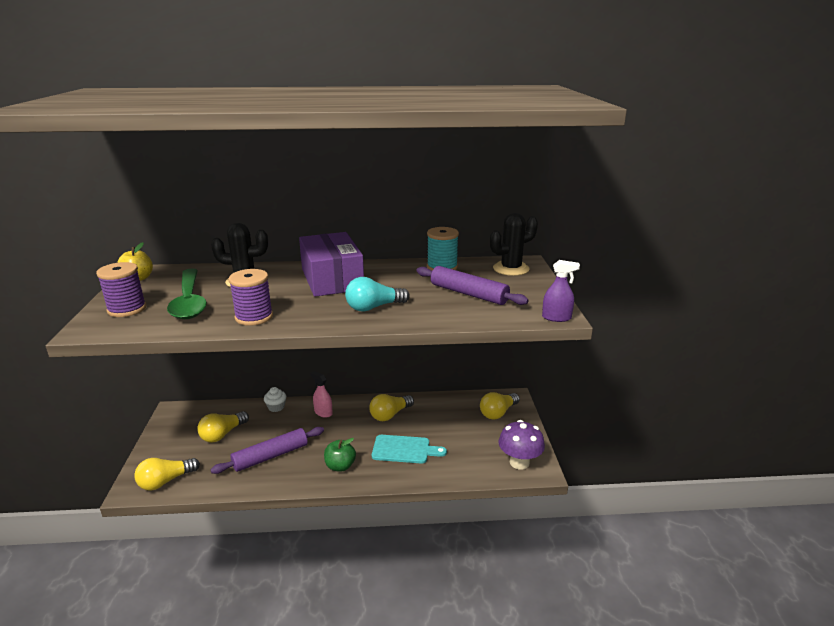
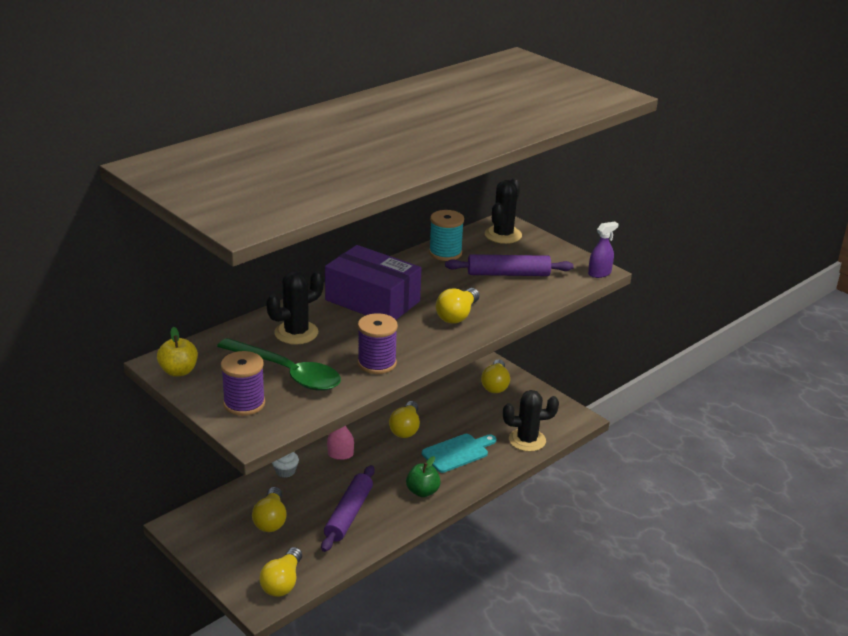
camera: 40 degrees left, 5 degrees up
(374, 307) = (457, 315): turquoise light bulb -> yellow light bulb
(471, 466) = (527, 440): none -> black cactus
(519, 462) = (558, 419): purple mushroom -> none

